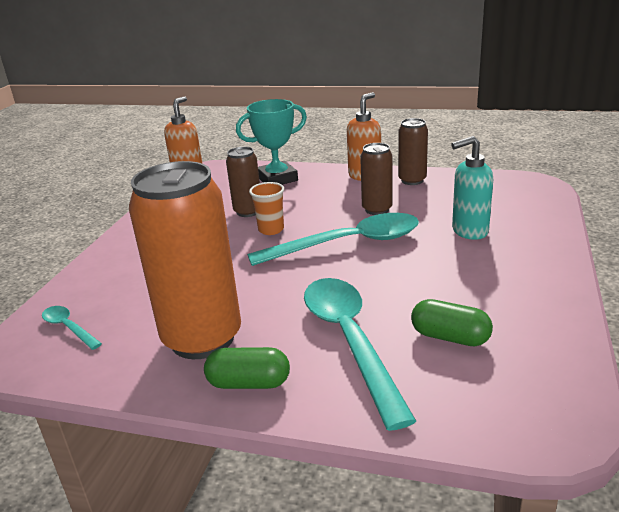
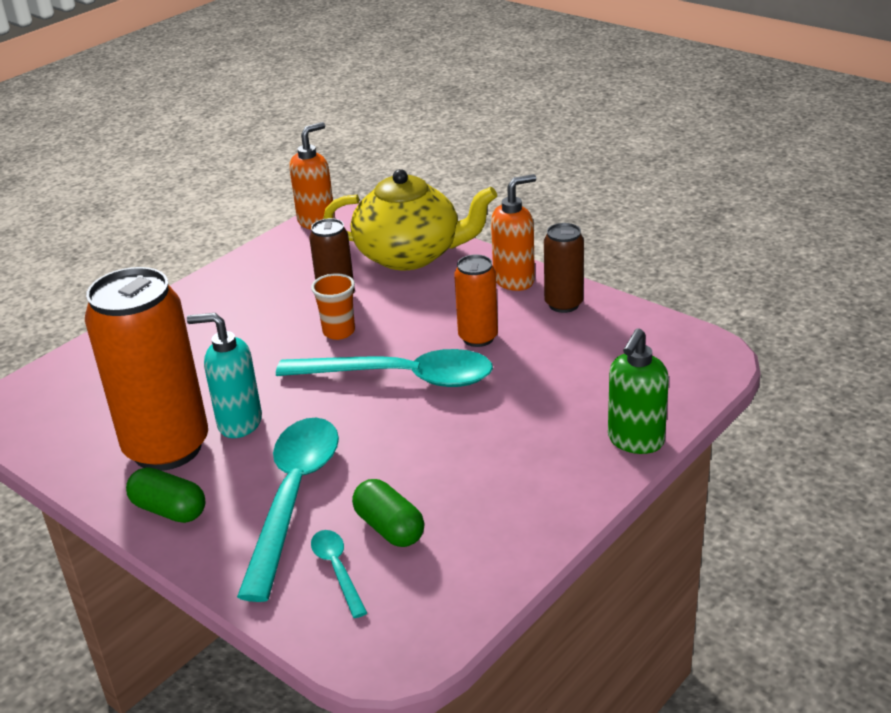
camera: 25 degrees right, 5 degrees up
(68, 327) = (65, 395): turquoise spoon -> turquoise spoon (337, 570)
(277, 179) = (410, 255): turquoise trophy -> yellow teapot
(377, 209) = (478, 338): brown can -> orange can
(469, 231) = (549, 403): turquoise soap dispenser -> turquoise soap dispenser (239, 423)
(551, 237) = (635, 441): none -> green soap dispenser

